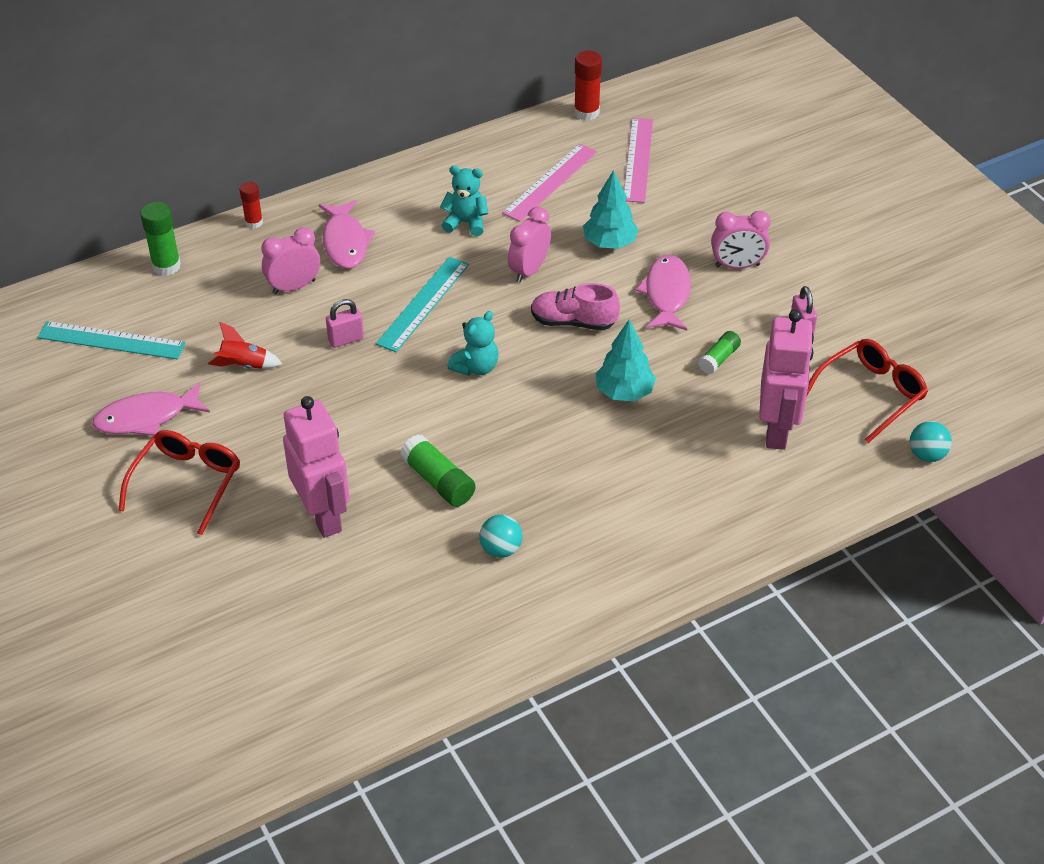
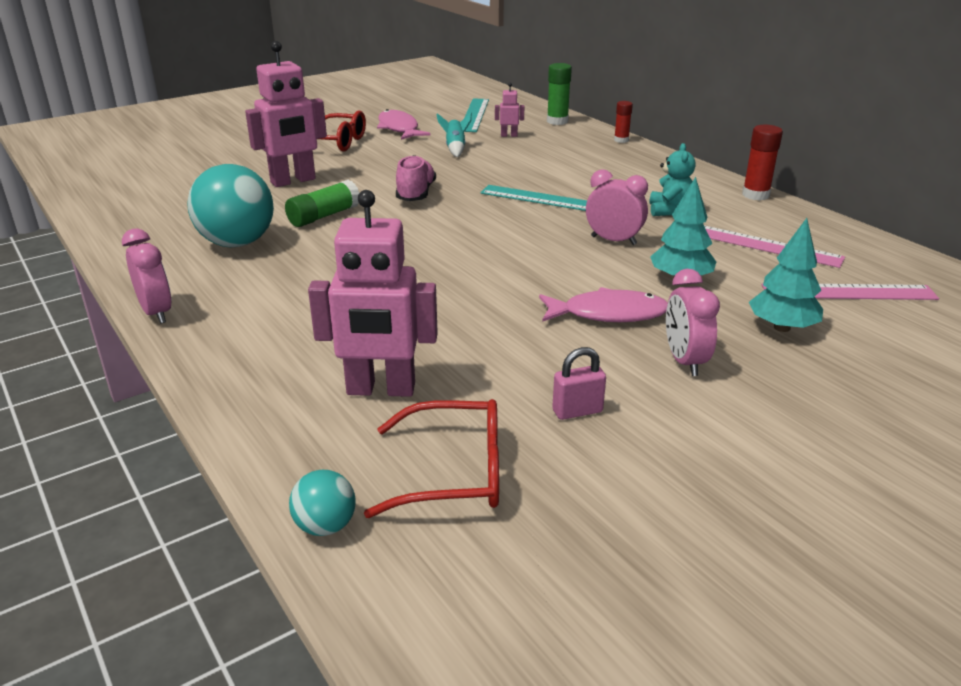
camera: 85 degrees right, 15 degrees down
(208, 314) = (509, 135): none -> pink robot
(244, 365) = (455, 148): red rocket -> turquoise rocket
(294, 287) = (550, 156): pink clock -> pink clock (156, 312)
(345, 242) = (613, 169): pink fish -> none
(346, 339) = (492, 176): pink padlock -> none
(476, 367) = (466, 223): turquoise teddy bear -> none
(501, 549) = (237, 243): turquoise ball -> turquoise ball, size x2.08
(573, 322) = (542, 264): pink shoe -> pink shoe (416, 194)
(586, 112) = (909, 260): red glue stick -> red glue stick (755, 195)
(624, 392) = (440, 293): turquoise tree -> turquoise tree (782, 327)
(719, 359) = (504, 348): green glue stick -> none
(871, 394) = (454, 473): red glasses -> red glasses turned 45 degrees counterclockwise

